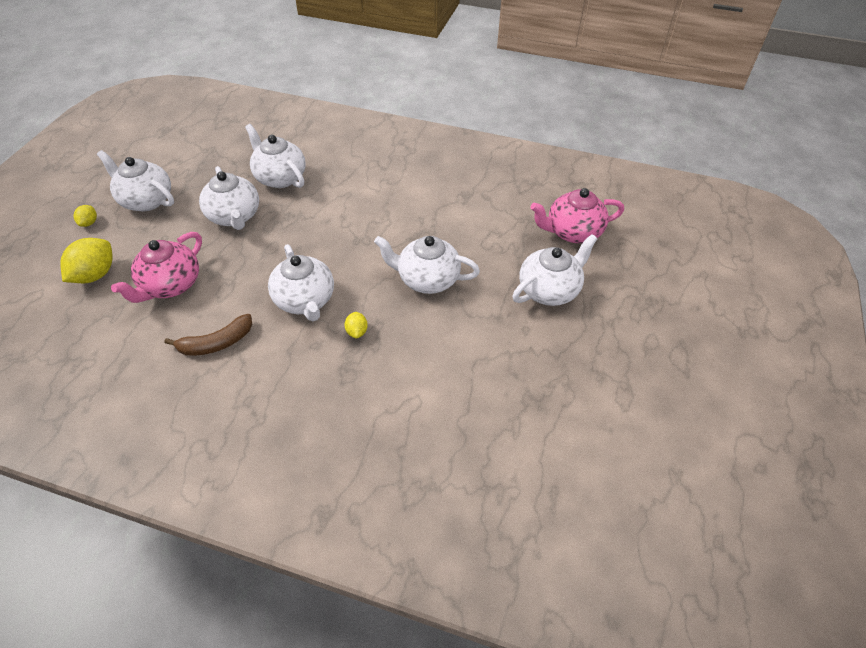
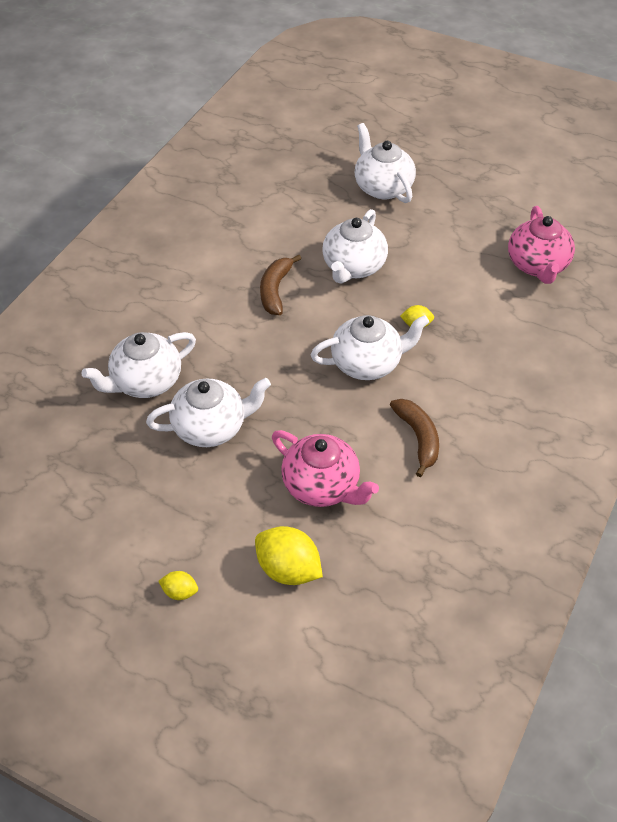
camera: 80 degrees left, 0 degrees up
(146, 200) = (149, 528): white teapot -> none
(387, 232) = (275, 290): none -> brown banana
(572, 232) = (308, 158): pink teapot -> pink teapot (537, 265)

